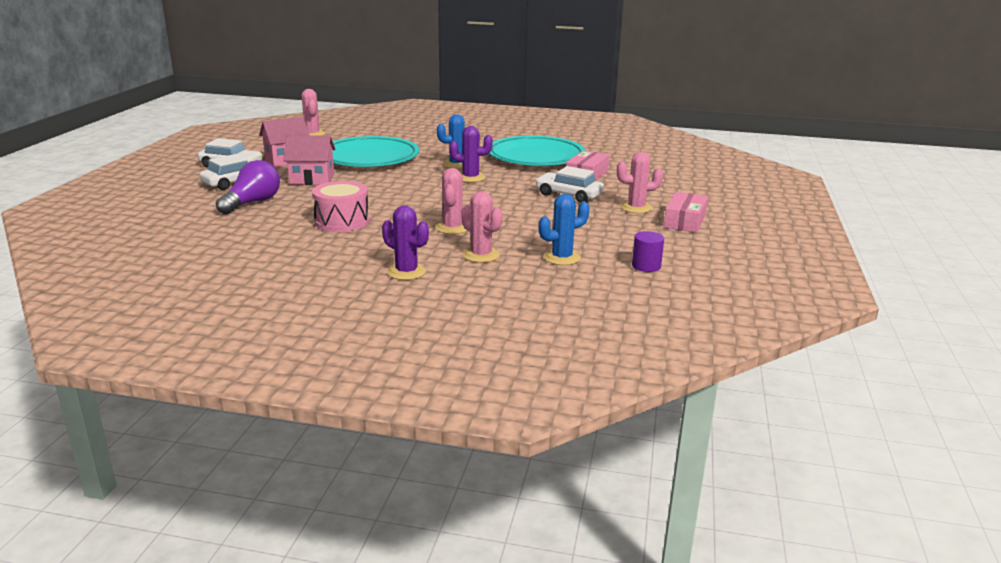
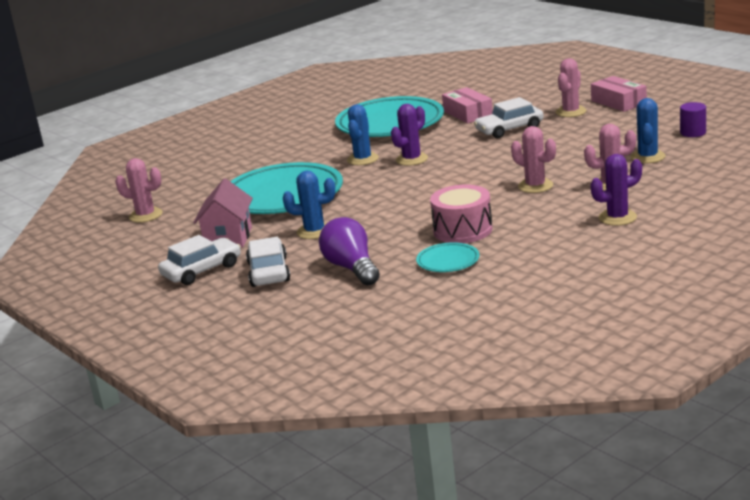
camera: 50 degrees left, 0 degrees up
(279, 229) = (448, 261): none -> turquoise plate
(312, 179) = (314, 231): pink house -> blue cactus

